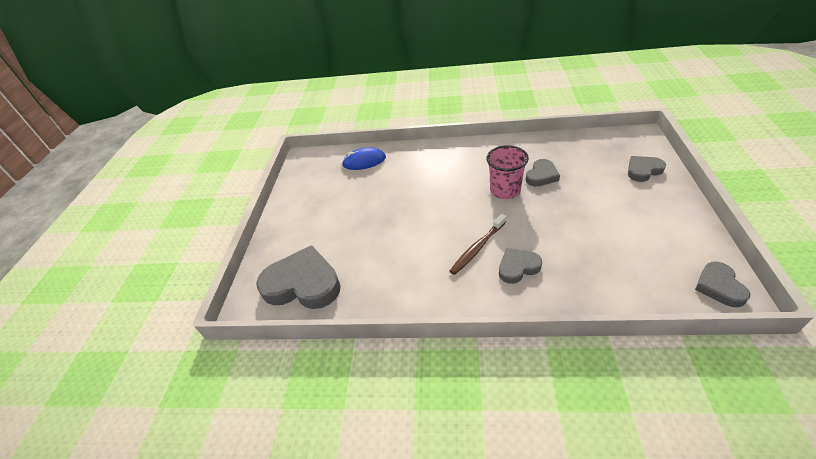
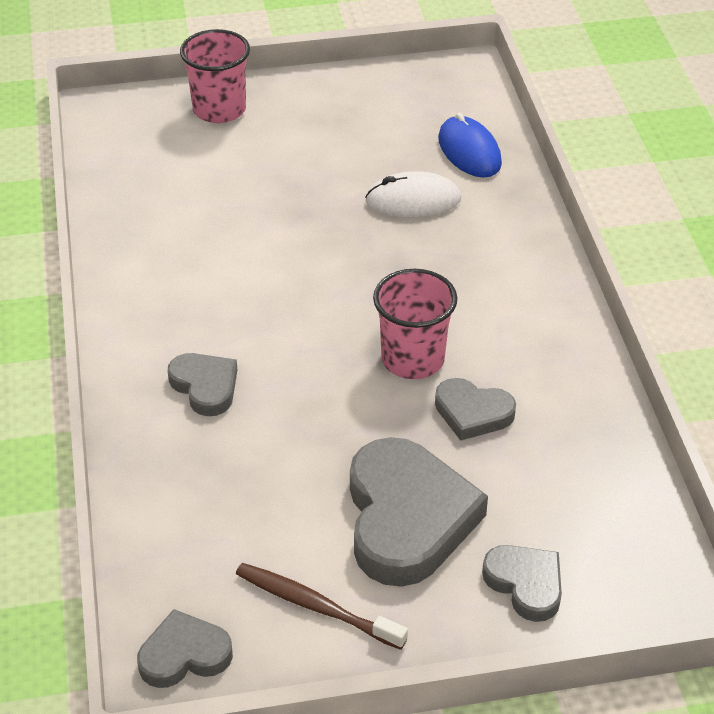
camera: 70 degrees right, 0 degrees up
(282, 248) = (219, 110): none -> pink cup
(303, 284) = (148, 150): grey heart -> grey heart (407, 519)
(392, 181) = (413, 200): none -> white mouse
(477, 248) = (246, 333): brown toothbrush -> brown toothbrush (316, 606)

